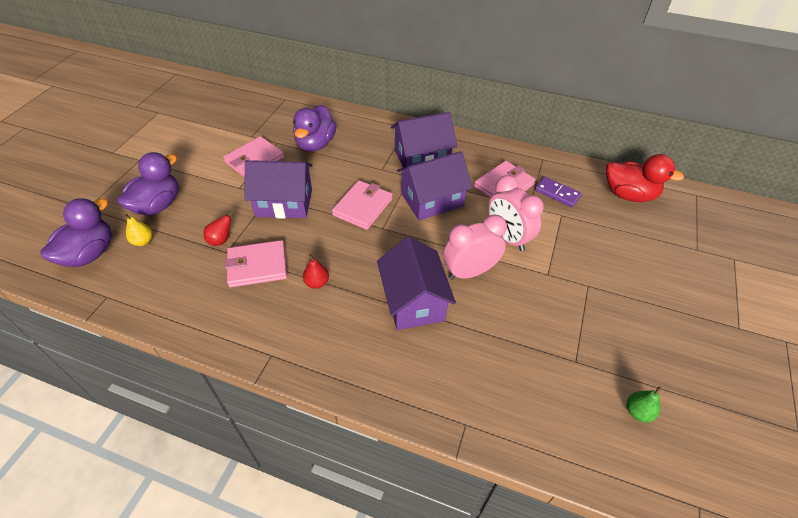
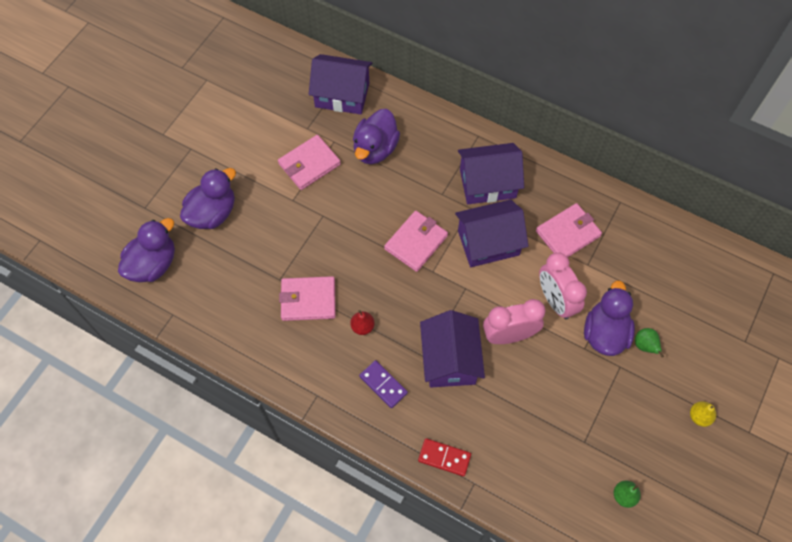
camera: 10 degrees right, 15 degrees up
(143, 241) = (201, 256): yellow pear -> yellow pear (699, 416)
(221, 240) = (274, 265): red pear -> none
(284, 202) = (337, 226): purple house -> purple house (342, 95)
(425, 401) = (444, 457): none -> red domino
(557, 193) = (622, 251): purple domino -> purple domino (383, 384)
(563, 258) = (605, 333): none -> purple duck
(605, 265) = (645, 346): none -> green pear
(628, 195) = (699, 263): red duck -> none

